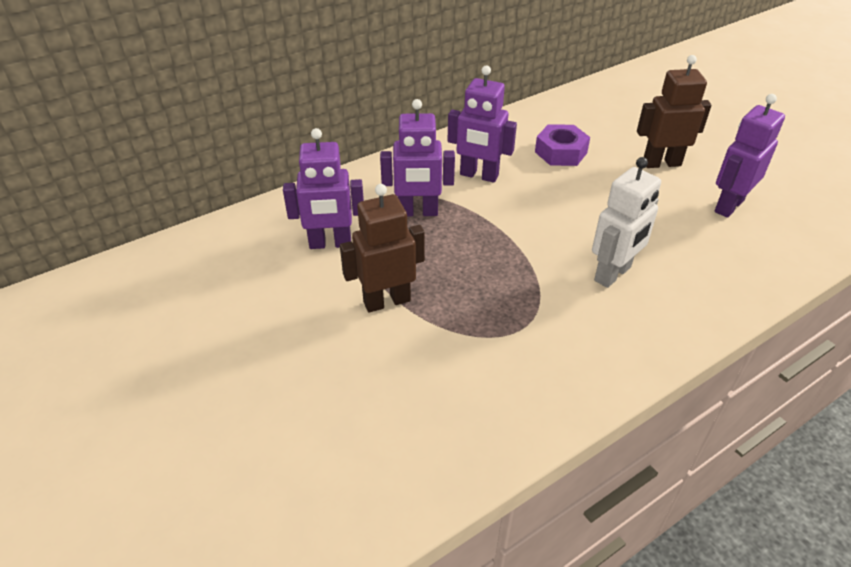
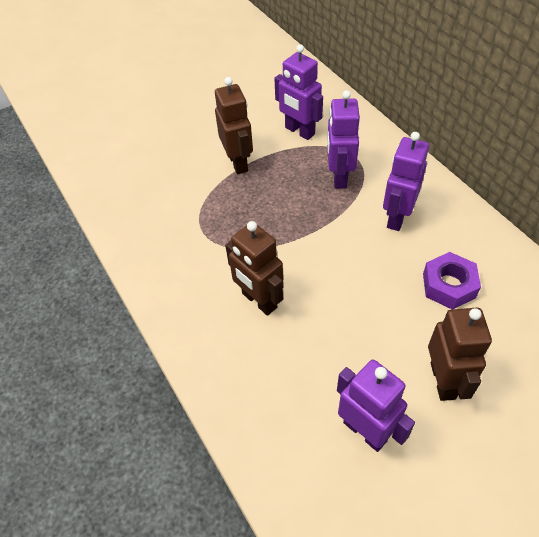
camera: 95 degrees right, 10 degrees up
(330, 243) = (299, 131): purple robot -> purple robot turned 45 degrees counterclockwise
(613, 274) = (259, 301): white robot -> brown robot

